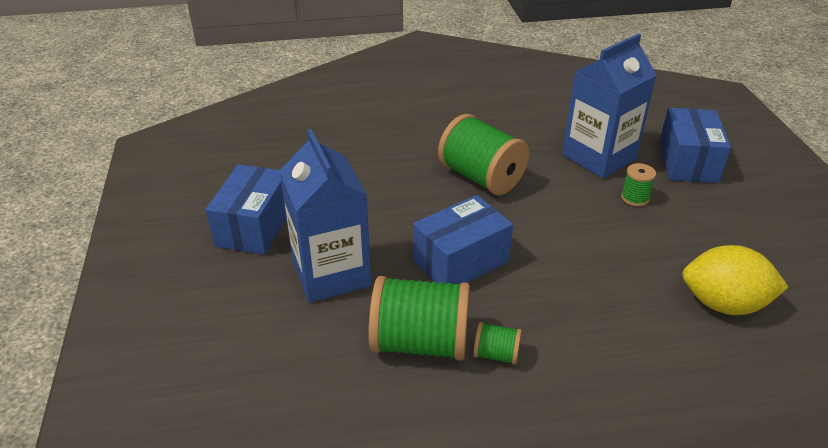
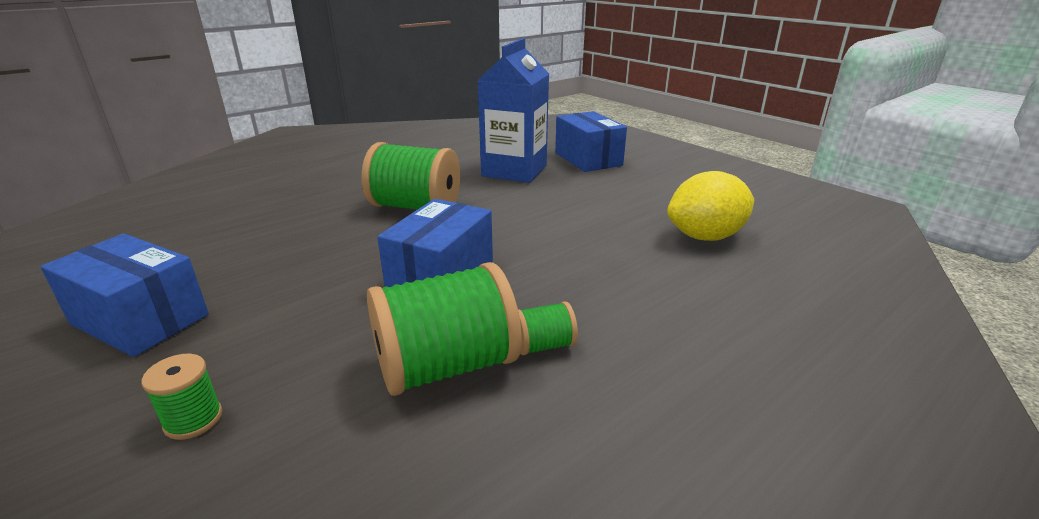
camera: 30 degrees left, 10 degrees down
(254, 226) = (140, 319): blue box -> blue box turned 45 degrees counterclockwise
(331, 273) = (282, 335): blue carton -> none
(635, 198) = (568, 189): green spool -> green spool (193, 419)

